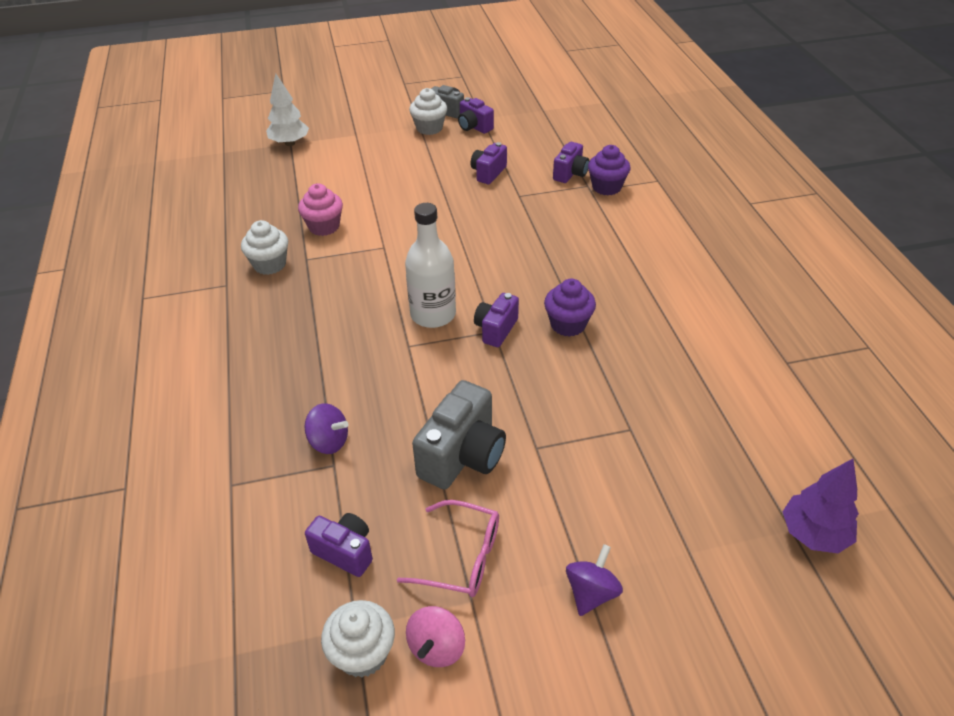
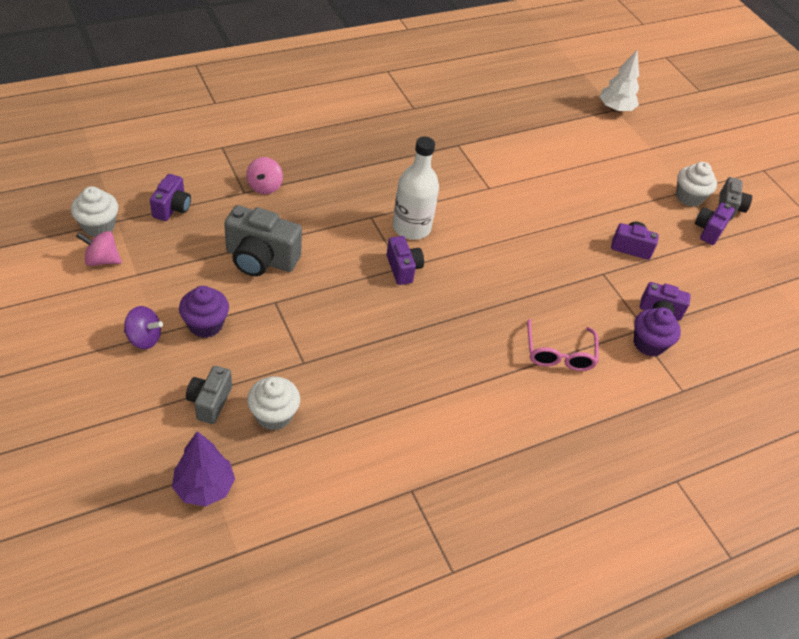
camera: 70 degrees right, 5 degrees up
(270, 264) = (444, 126): white cupcake -> white cupcake (273, 415)
(324, 226) = (503, 148): pink cupcake -> none
(329, 441) = (265, 187): purple spinning top -> pink spinning top
(461, 557) = (171, 266): pink glasses -> pink glasses (559, 353)
(496, 329) = (403, 269): purple camera -> purple camera turned 60 degrees clockwise
(568, 324) = (422, 317): purple cupcake -> purple cupcake (205, 325)
(692, 523) = (210, 402): none -> grey camera

